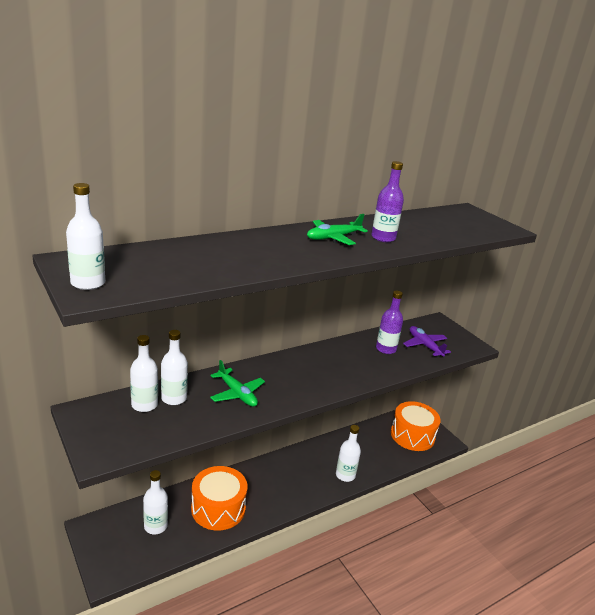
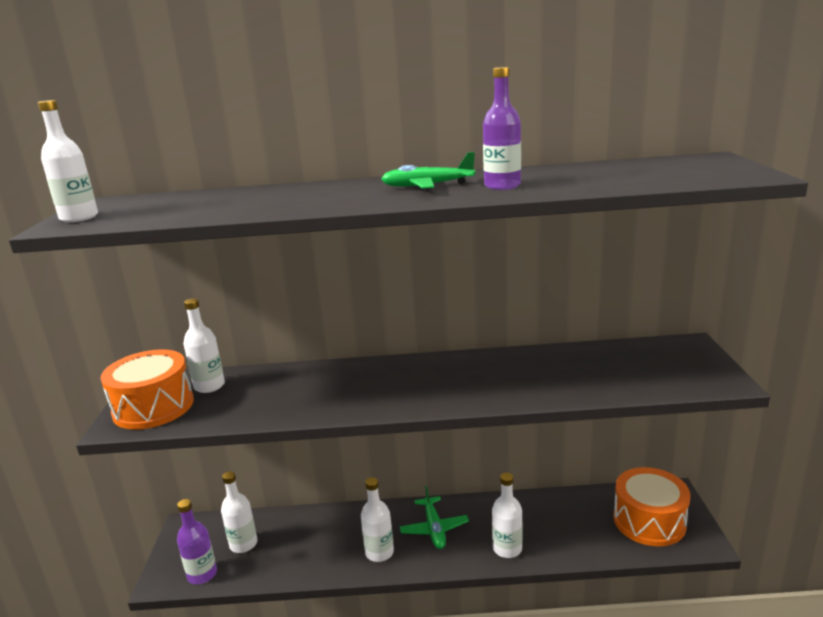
camera: 35 degrees right, 5 degrees down
(174, 398) = (244, 384): white bottle -> white bottle (379, 552)
(218, 508) = (321, 544): orange drum -> orange drum (153, 407)
(237, 394) = (315, 391): green plane -> green plane (434, 528)
(386, 349) = (566, 368): purple bottle -> purple bottle (202, 574)
(424, 345) = (634, 372): purple plane -> none

